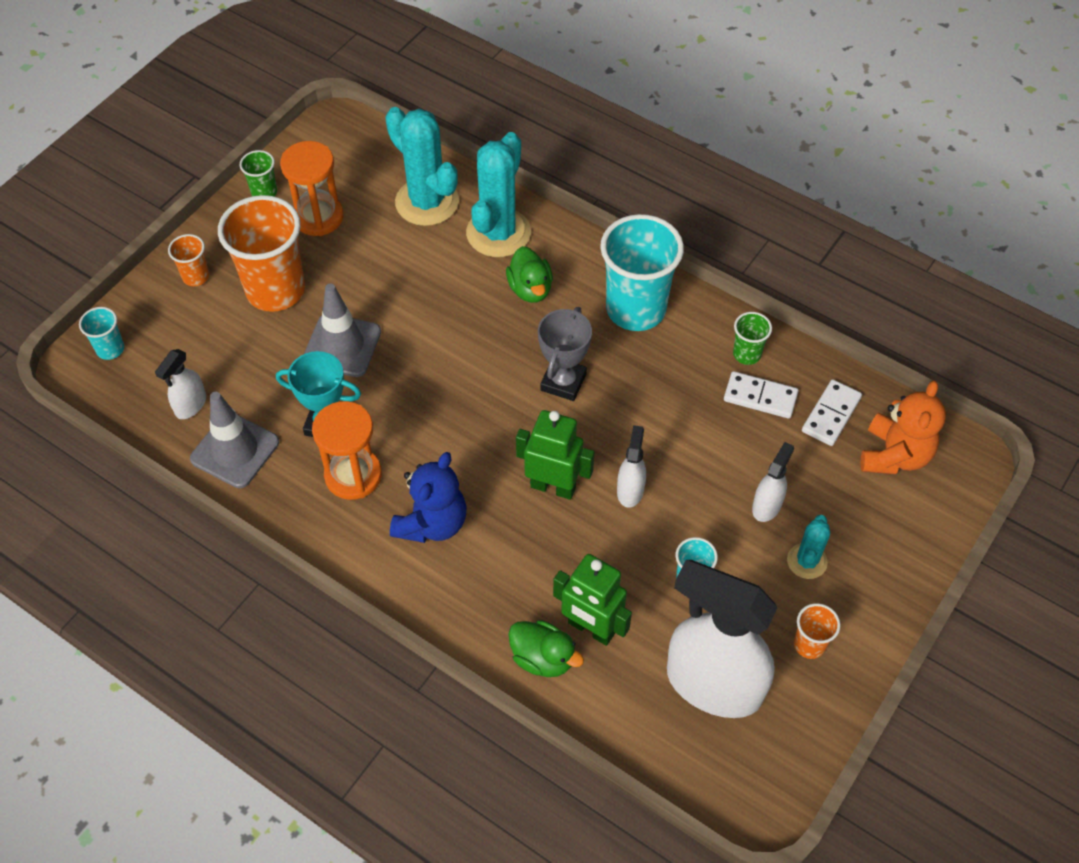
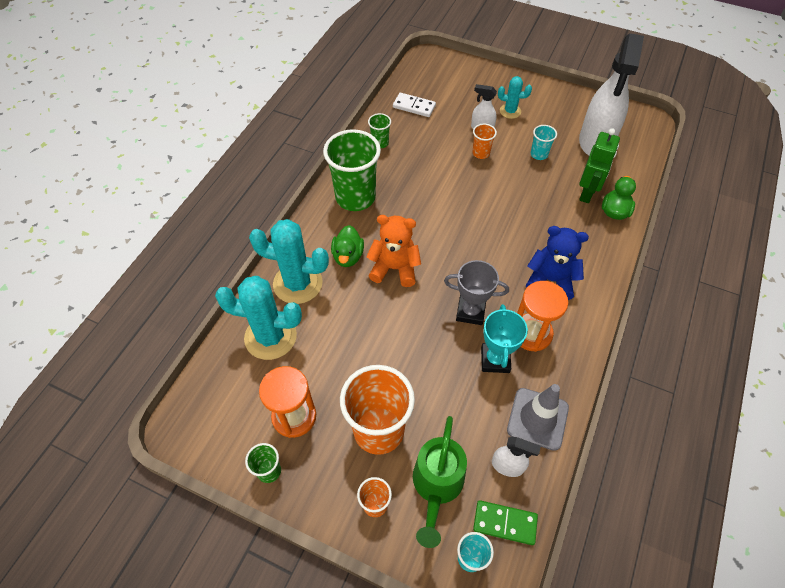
camera: 100 degrees left, 0 degrees up
(131, 387) = (504, 523): none -> green domino
(194, 333) = (436, 486): none -> green watering can
(342, 346) = (423, 366): grey traffic cone -> none
(427, 202) = (270, 337): turquoise cactus -> turquoise cactus turned 60 degrees clockwise
(530, 289) = (348, 256): green duck -> green duck turned 120 degrees clockwise
(553, 486) = (502, 222): green robot -> none
(563, 382) = (422, 227): grey trophy -> grey trophy (470, 312)
(630, 490) = (492, 186): white spray bottle -> none
(635, 309) = (355, 197): turquoise cup -> green cup
(760, 397) = (410, 135): white domino -> none
(809, 644) = (557, 108): orange cup -> orange cup (481, 153)
(894, 455) = (433, 82): orange teddy bear -> orange teddy bear (394, 268)

